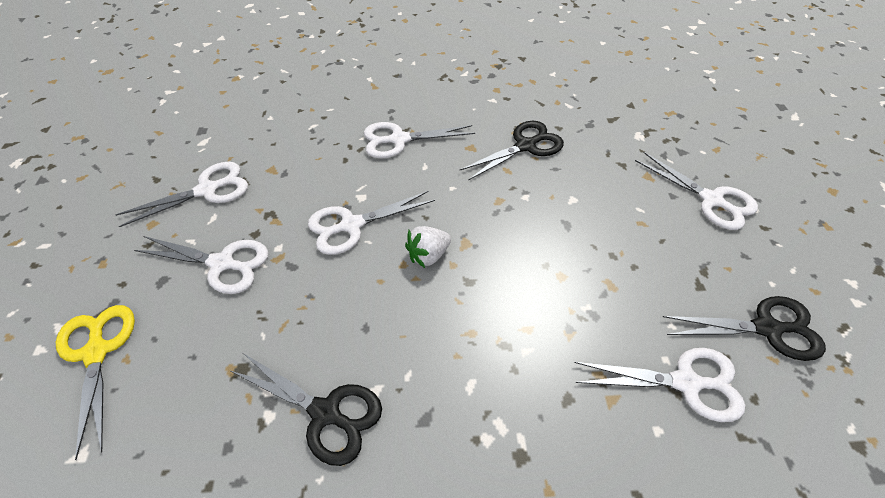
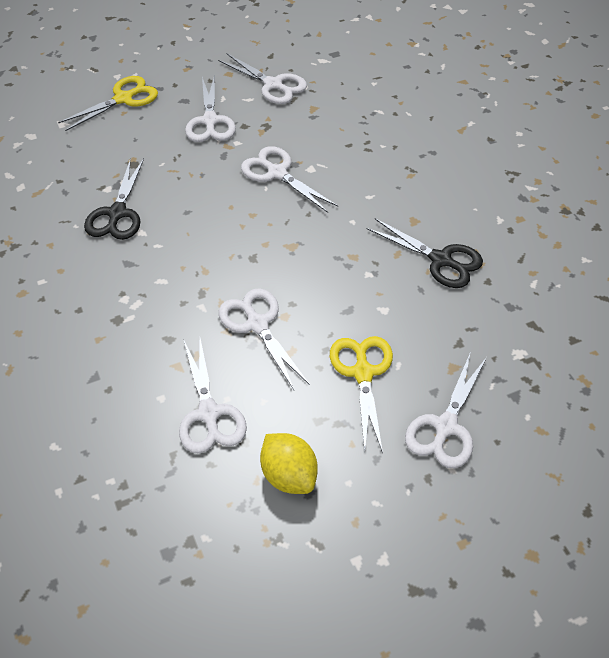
camera: 70 degrees right, 0 degrees up
(399, 140) = (394, 169): white scissors -> white scissors (257, 324)
(428, 255) = (268, 226): white strawberry -> none
(646, 236) = (363, 373): none -> yellow scissors
(766, 328) = (289, 475): black scissors -> yellow lemon

